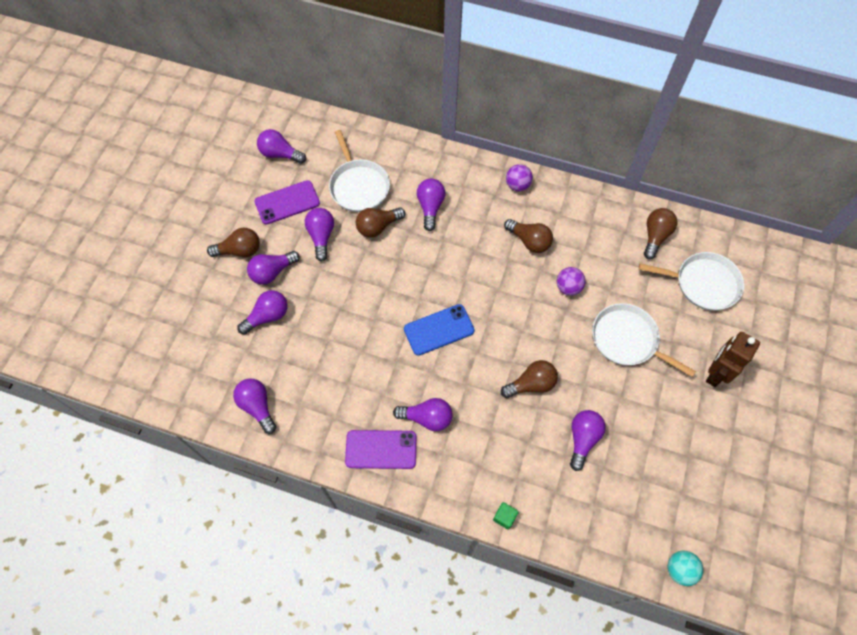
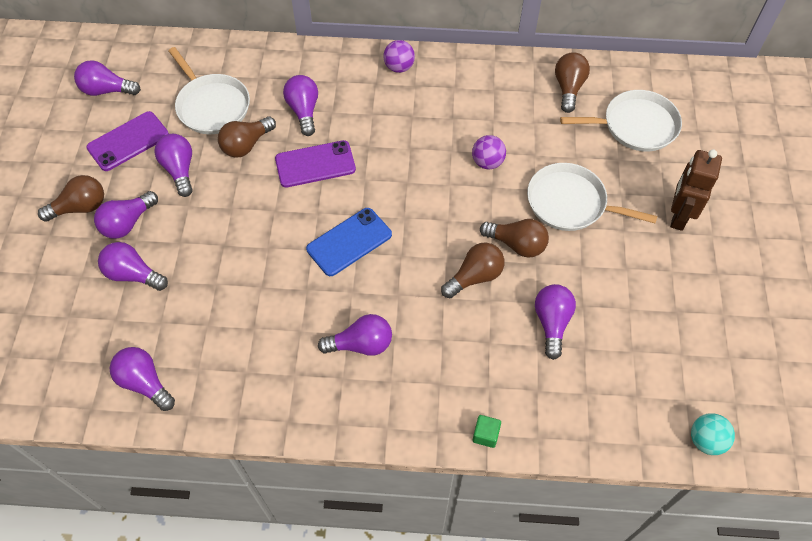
camera: 15 degrees left, 5 degrees down
(267, 316) = (133, 274): purple light bulb -> purple light bulb turned 105 degrees counterclockwise
(381, 449) = (314, 394): purple phone -> purple phone (315, 164)
(529, 241) = (429, 123): brown light bulb -> brown light bulb (516, 244)

